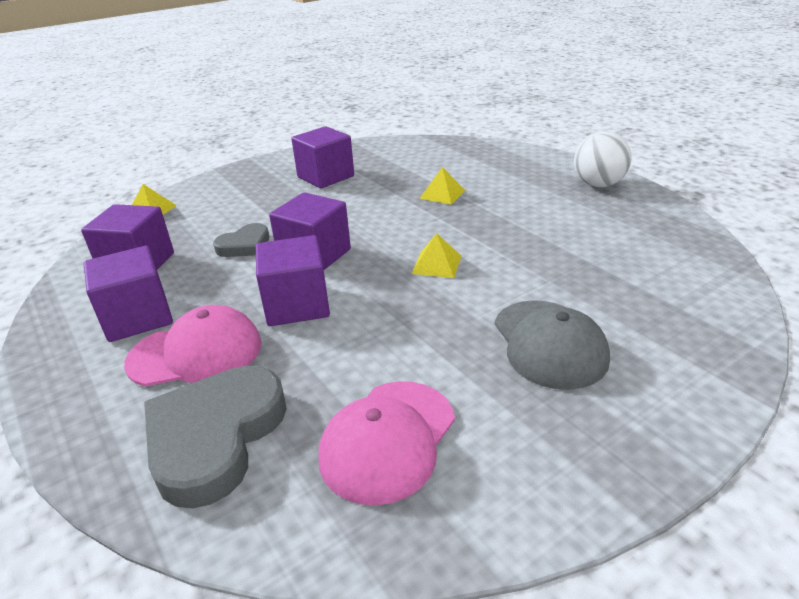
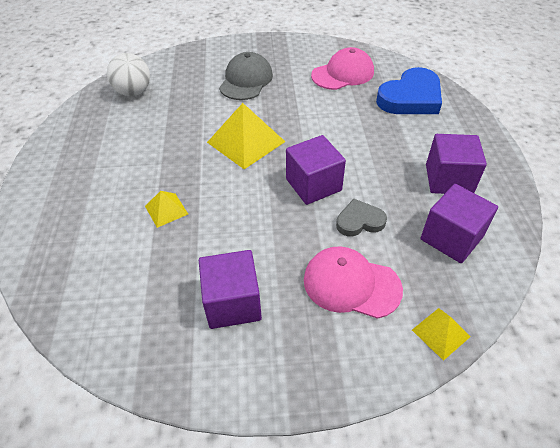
camera: 150 degrees left, 15 degrees up
(196, 353) = (413, 139): pink cap -> pink cap (351, 284)
(215, 437) = (410, 98): grey heart -> blue heart
(297, 305) = (347, 148): purple cube -> none
(437, 264) = (246, 142): yellow pyramid -> yellow pyramid, size x1.91
(598, 184) = (56, 162): white ball -> white ball (133, 92)

